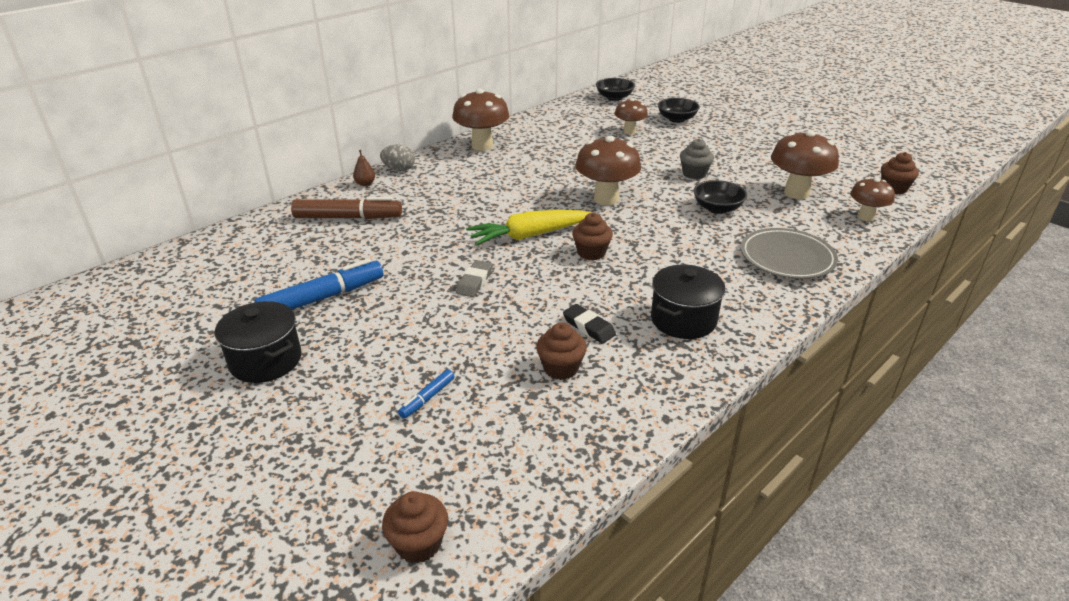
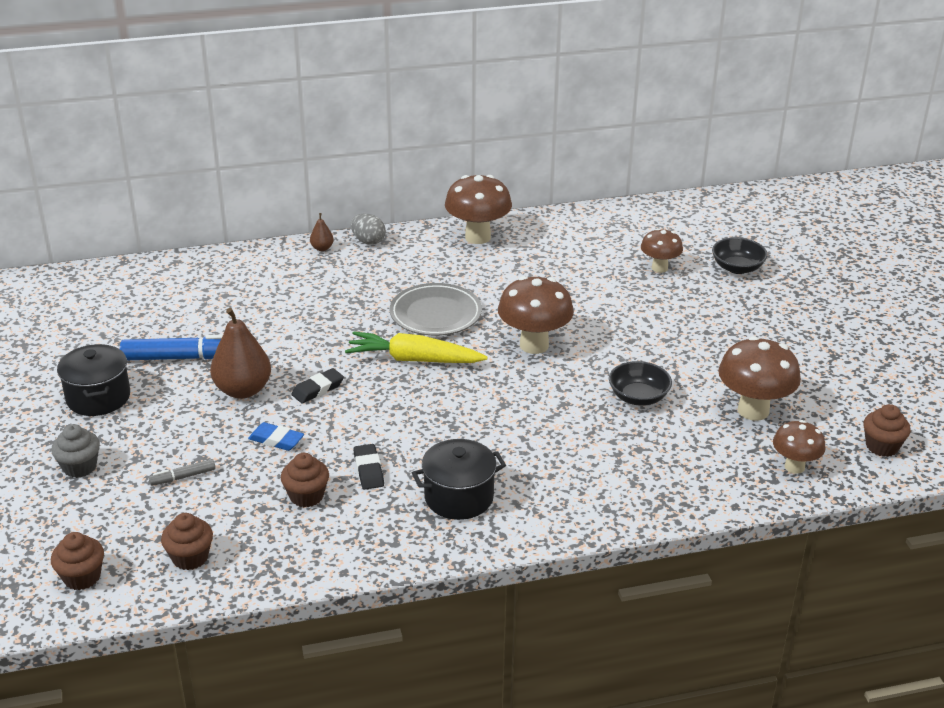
camera: 30 degrees right, 0 degrees up
(348, 218) = (273, 282): brown marker -> none
(408, 305) = (243, 390): none -> brown pear
(427, 398) = (183, 477): blue marker -> grey marker
(474, 282) = (318, 389): grey eraser -> black eraser
(482, 333) = (276, 440): none -> blue eraser
(591, 253) = (452, 399): brown cupcake -> brown cupcake (190, 557)
(614, 98) = (698, 214): black bowl -> none
(694, 174) = (666, 347): grey cupcake -> grey cupcake (80, 467)
(787, 258) = (639, 478): grey plate -> grey plate (435, 314)

